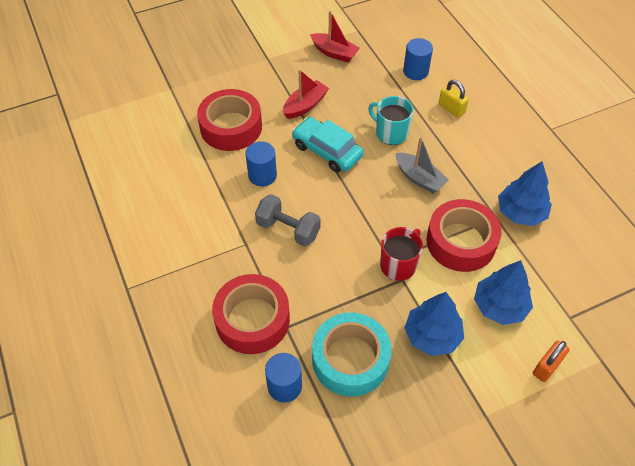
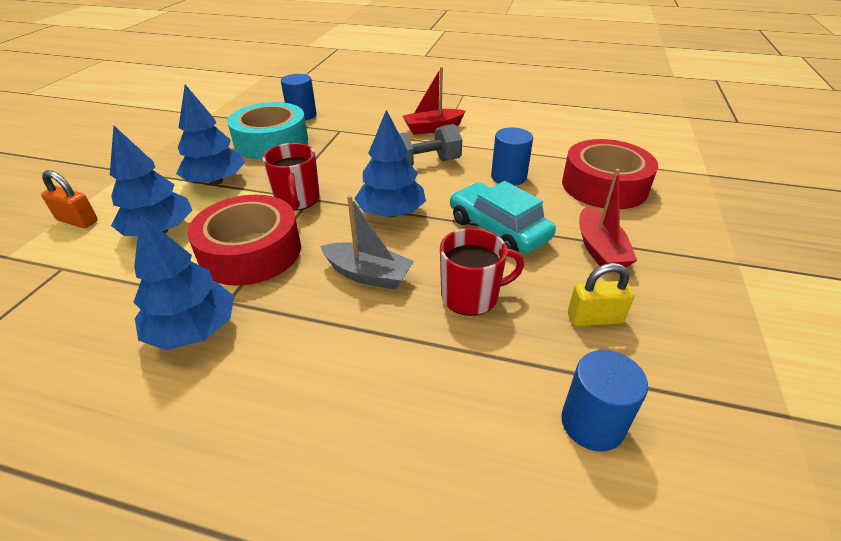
camera: 130 degrees right, 15 degrees down
(252, 319) = (367, 122): red tape -> none
(327, 151) = (498, 229): turquoise car -> turquoise car turned 120 degrees counterclockwise
(334, 53) = (719, 340): red boat -> red boat (432, 128)
(361, 206) = (391, 213): none -> blue tree
(391, 133) = (471, 296): turquoise mug -> red mug
(419, 178) = (368, 275): grey boat -> grey boat turned 150 degrees counterclockwise
(451, 109) = (449, 404): yellow padlock -> yellow padlock (595, 318)
(547, 367) = (77, 220): orange padlock -> orange padlock turned 60 degrees counterclockwise

